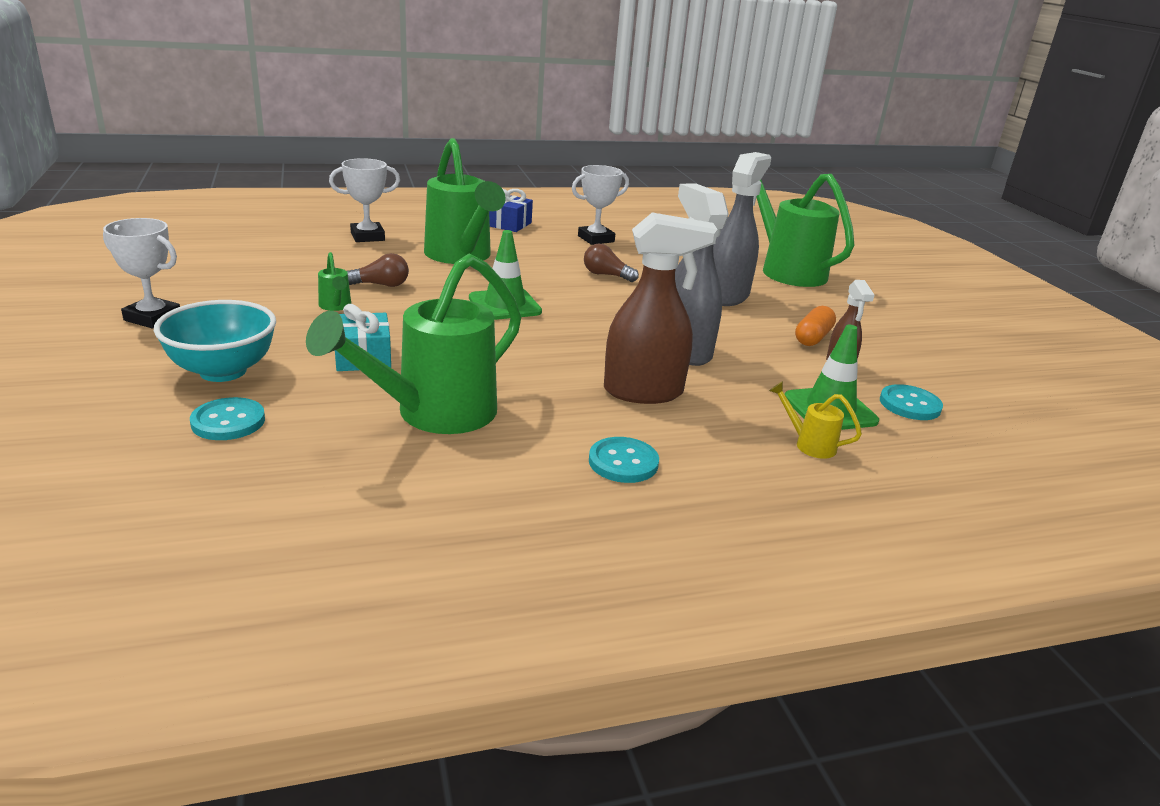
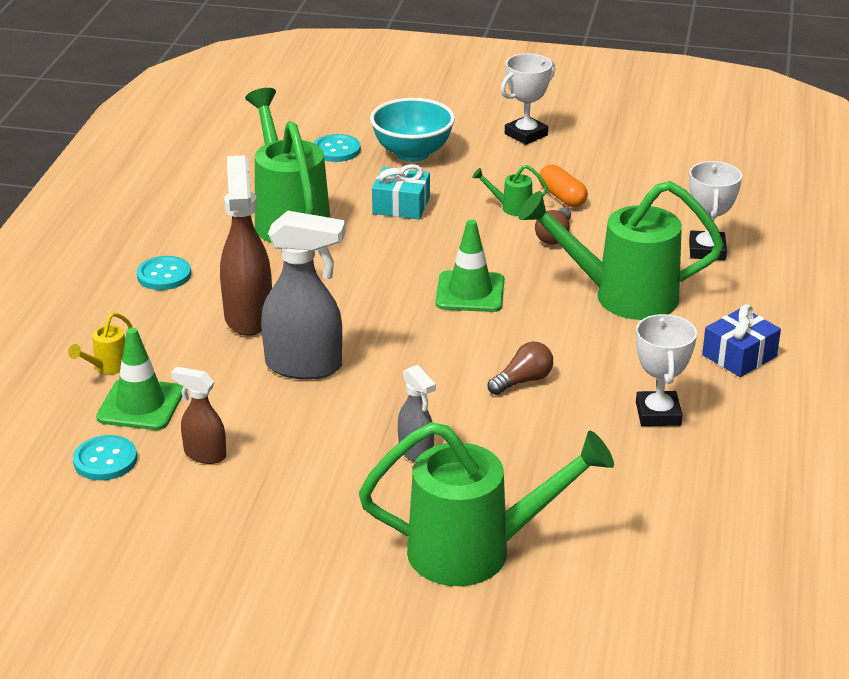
camera: 120 degrees right, 5 degrees up
(644, 392) = (248, 316): brown spray bottle -> brown spray bottle turned 150 degrees clockwise
(727, 296) = (416, 452): grey spray bottle -> grey spray bottle, size x0.55
(809, 444) = (107, 367): yellow watering can -> yellow watering can turned 150 degrees clockwise
(813, 337) = (273, 468): orange capsule -> orange capsule (562, 197)

